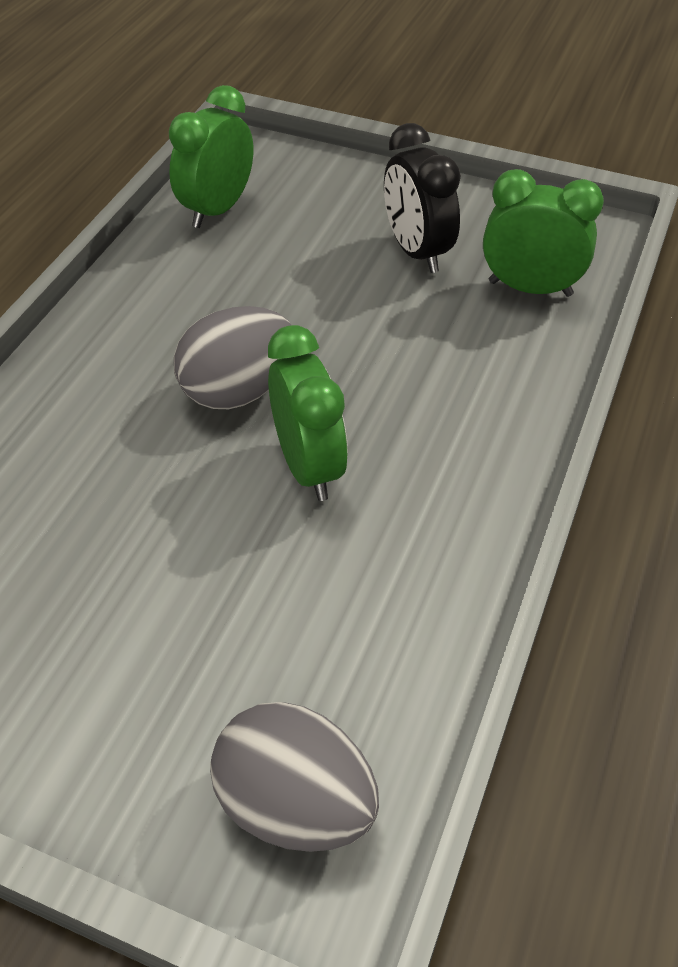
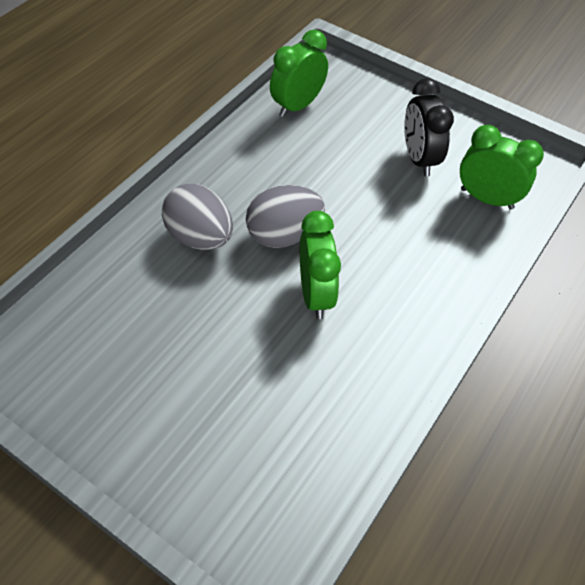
camera: 10 degrees right, 5 degrees up
(295, 804) = (260, 504): grey egg -> grey egg (200, 237)

